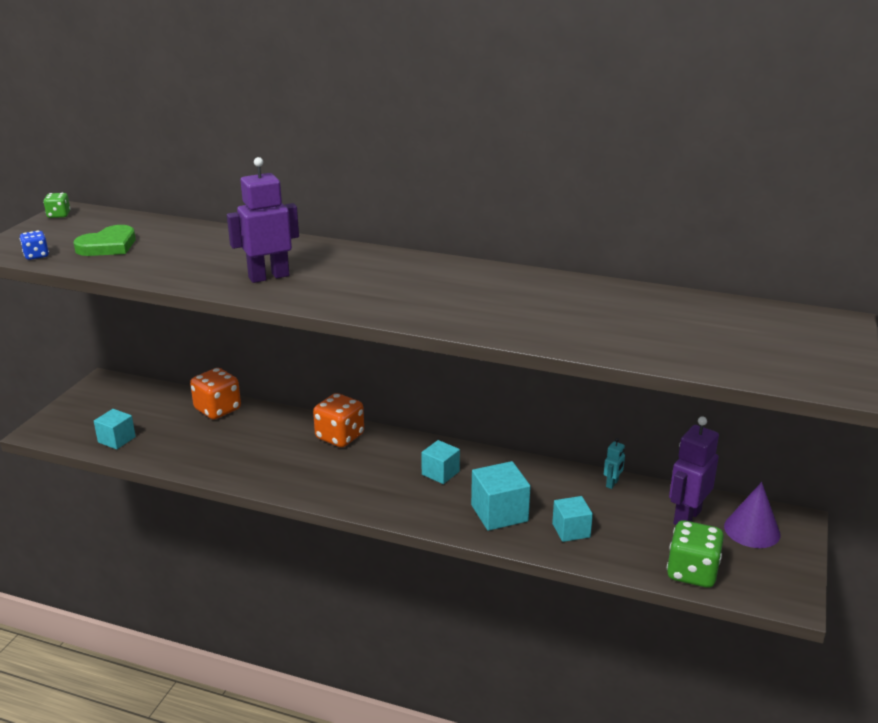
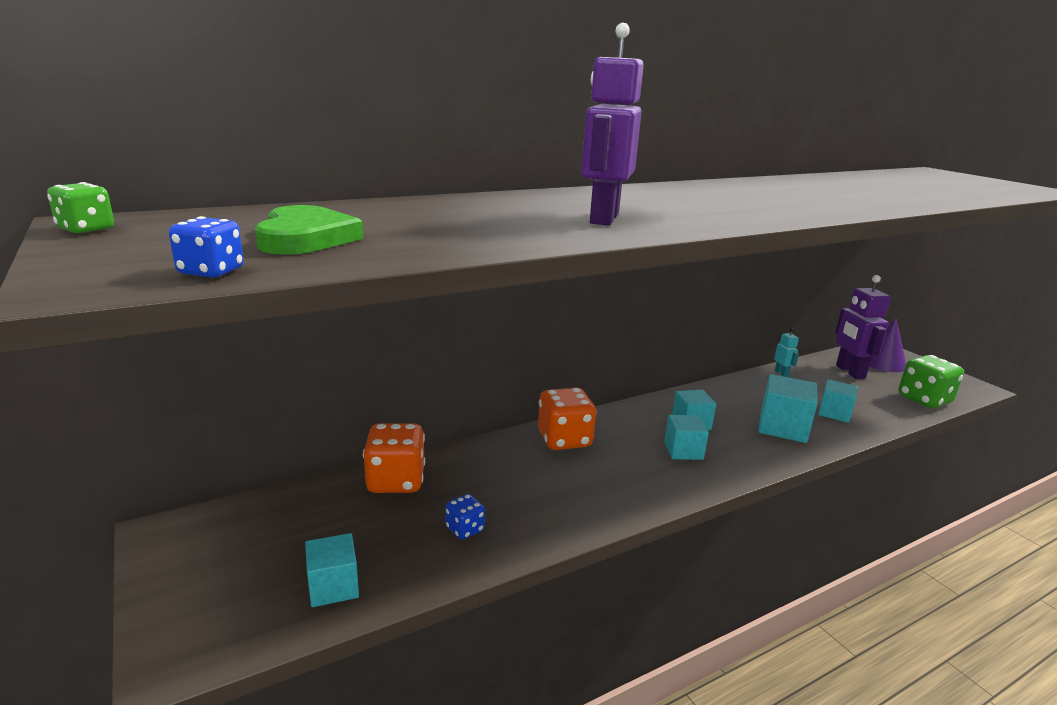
camera: 50 degrees left, 5 degrees down
(201, 450) = (465, 529): none -> blue dice
(393, 484) = (683, 450): none -> turquoise cube

